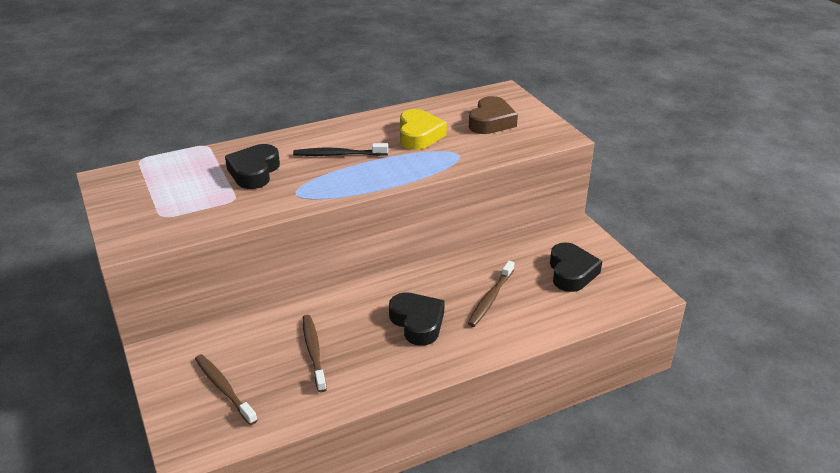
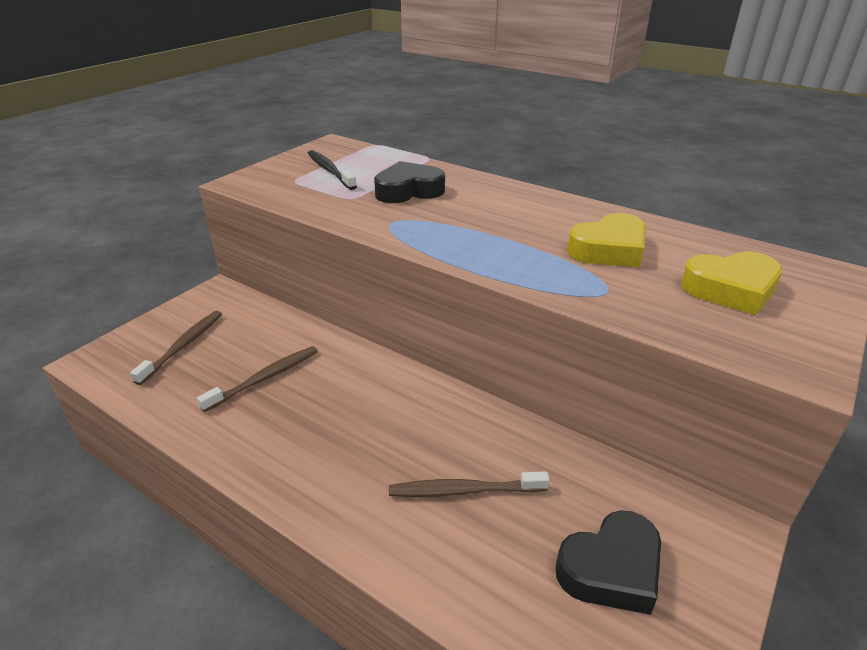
camera: 60 degrees right, 0 degrees up
(338, 154) = (496, 218): black toothbrush -> black toothbrush (330, 170)
(417, 323) = (363, 438): black heart -> none
(491, 122) = (730, 289): brown heart -> yellow heart

